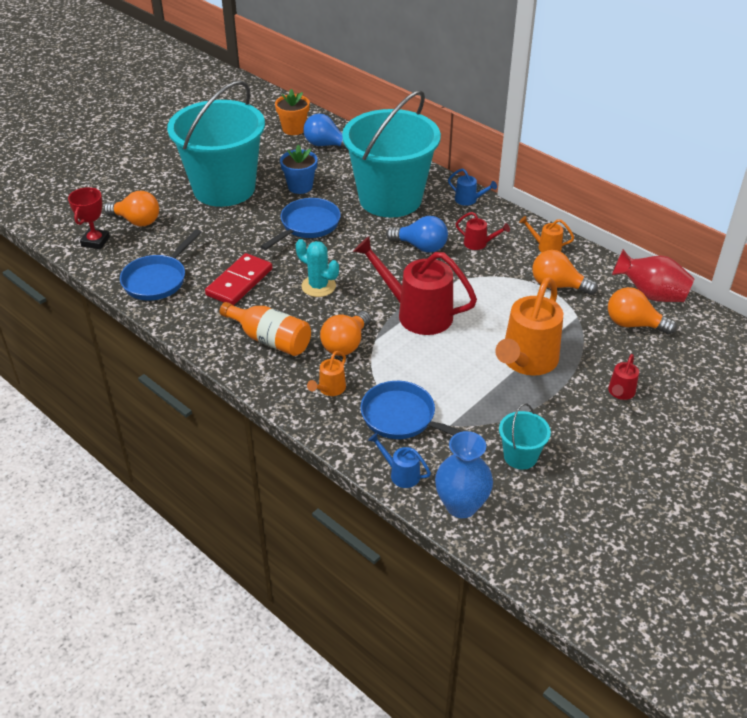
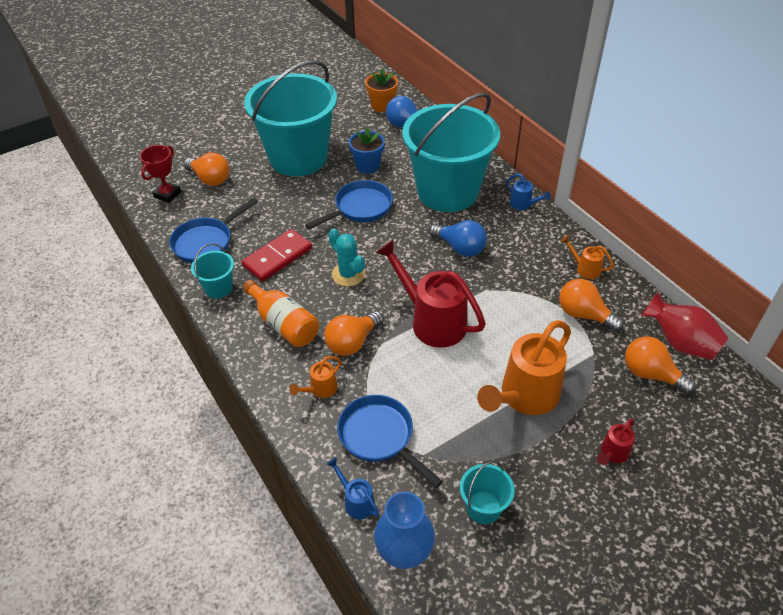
camera: 15 degrees right, 5 degrees up
(189, 319) = (218, 288): none -> turquoise bucket
(479, 244) = (518, 254): red watering can -> none

